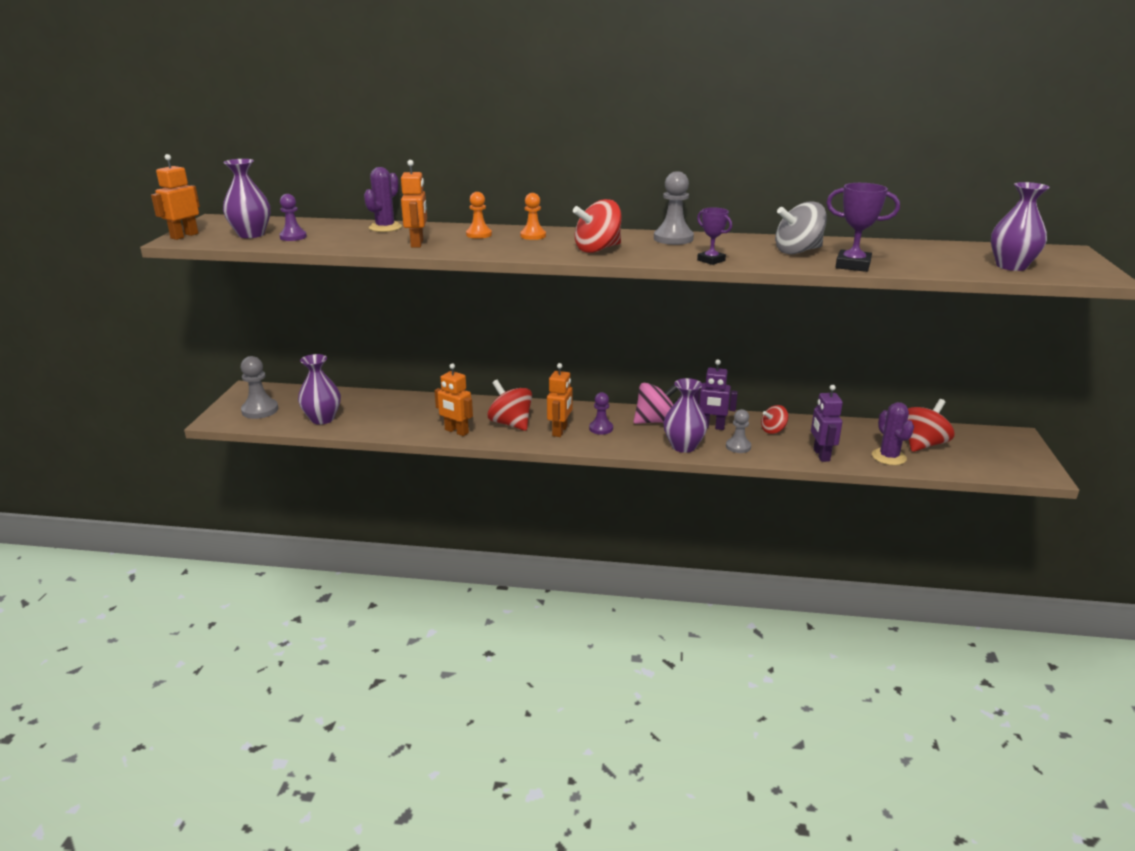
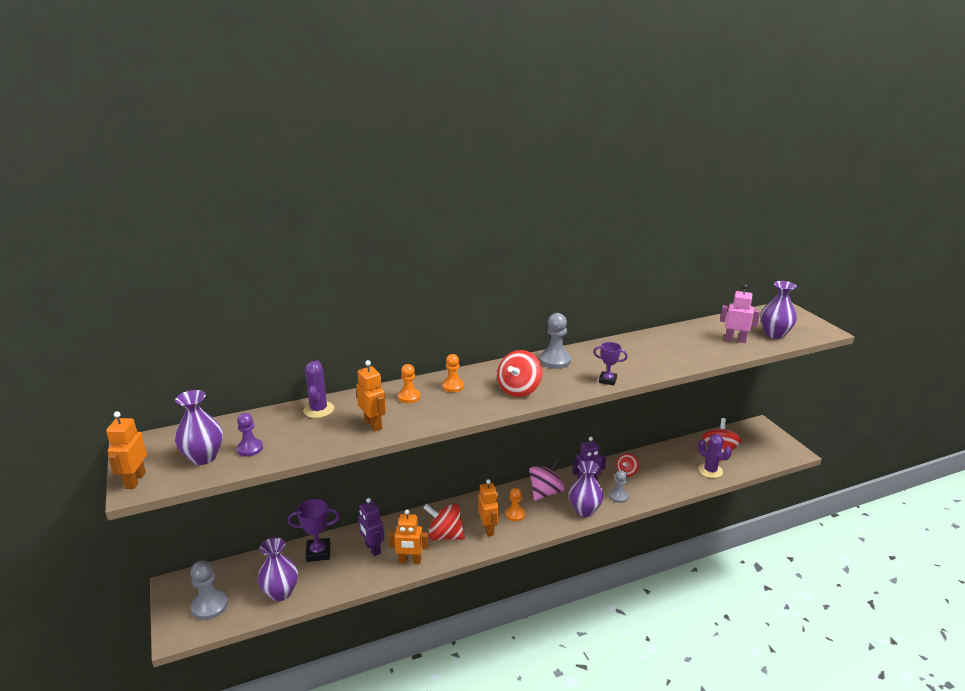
camera: 30 degrees left, 0 degrees up
(601, 428) = (515, 514): purple pawn -> orange pawn
(798, 251) = (647, 353): grey spinning top -> none
(821, 455) = (672, 484): purple robot -> purple robot (372, 548)
(852, 265) = (694, 359): purple trophy -> purple trophy (318, 552)
(940, 261) = (735, 340): none -> pink robot

